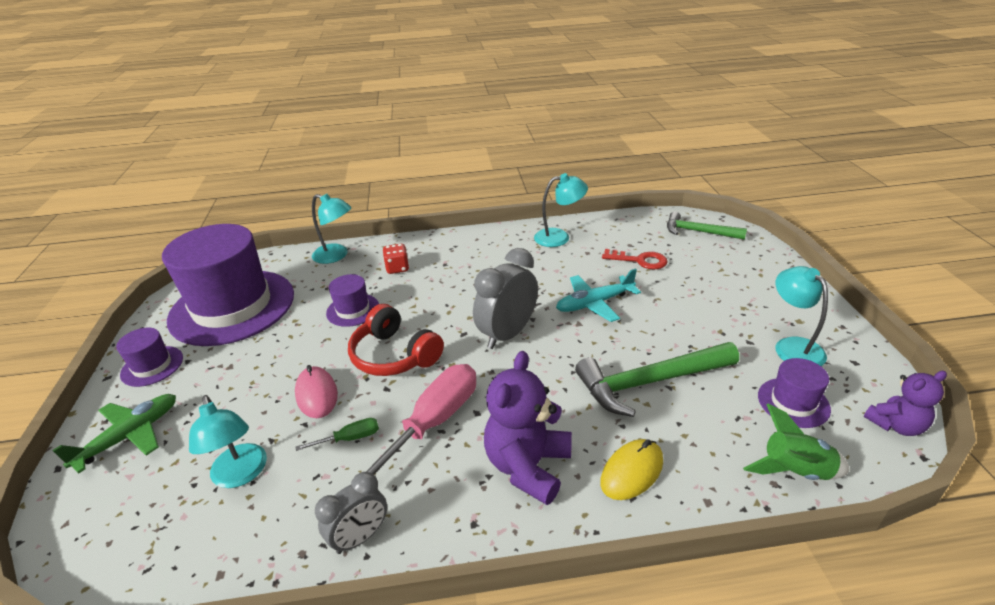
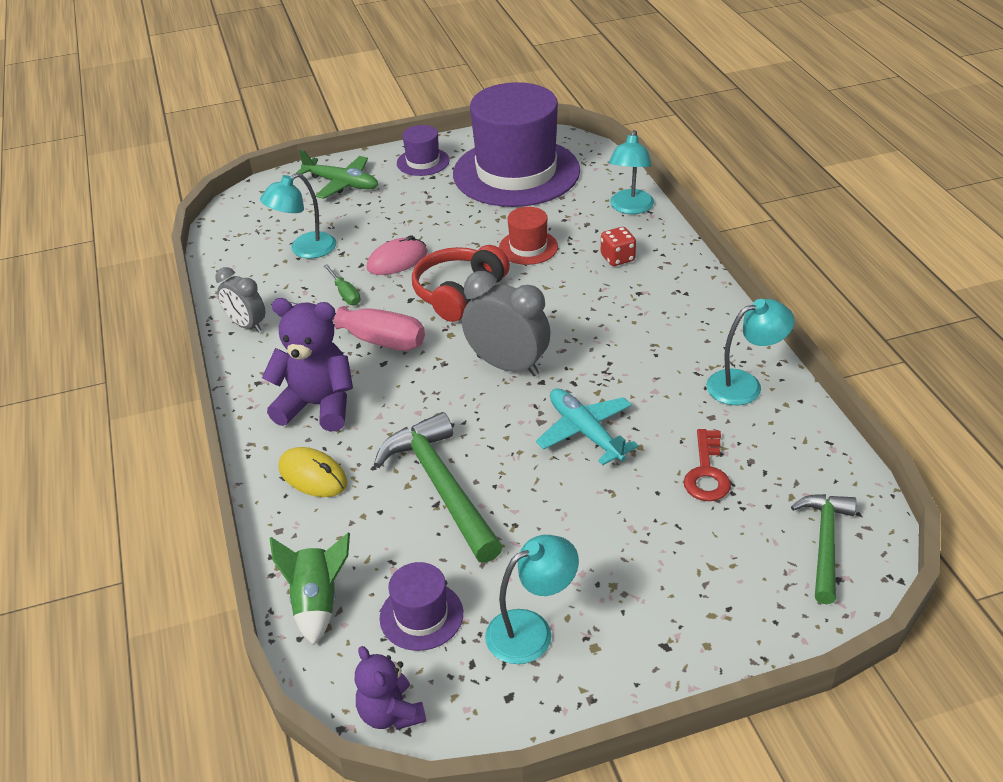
camera: 80 degrees right, 5 degrees up
(353, 310) = (528, 247): purple hat -> red hat
(559, 237) = (744, 384): turquoise lamp -> turquoise lamp turned 90 degrees counterclockwise

